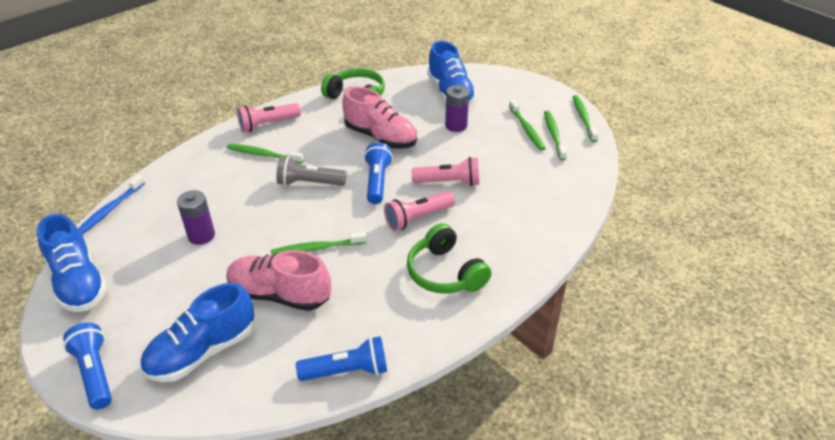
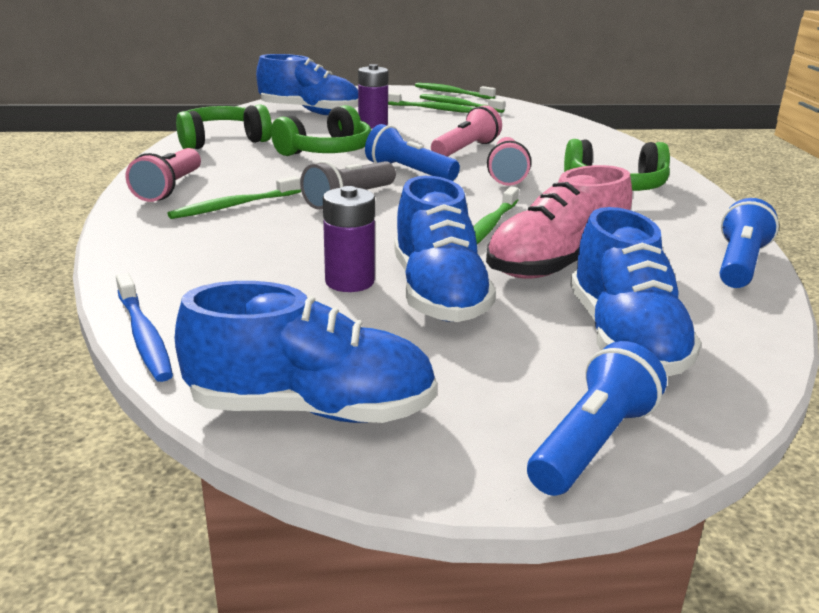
camera: 55 degrees left, 15 degrees down
(95, 372) = (593, 443): blue flashlight -> blue flashlight turned 120 degrees clockwise
(209, 269) = (438, 294): none -> blue shoe
(380, 137) = (327, 152): pink shoe -> green headphones

